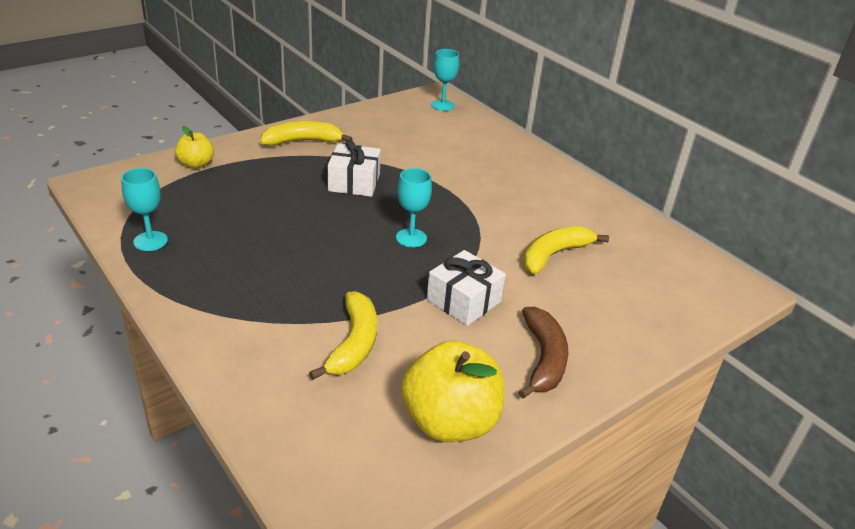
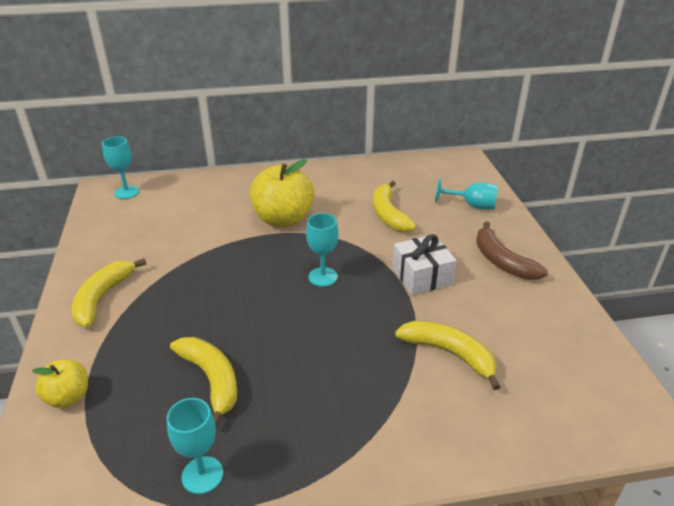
camera: 60 degrees left, 0 degrees up
(244, 217) = (211, 379): none -> yellow banana
(354, 182) = (210, 284): white gift -> none
(450, 422) = (556, 328): yellow apple -> yellow apple (283, 219)
(543, 359) = (502, 261): brown banana -> brown banana turned 150 degrees counterclockwise
(639, 315) = (472, 205): none -> turquoise goblet

